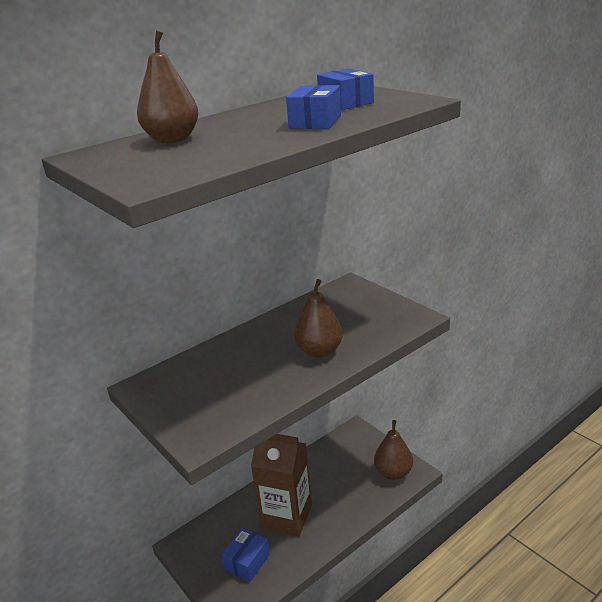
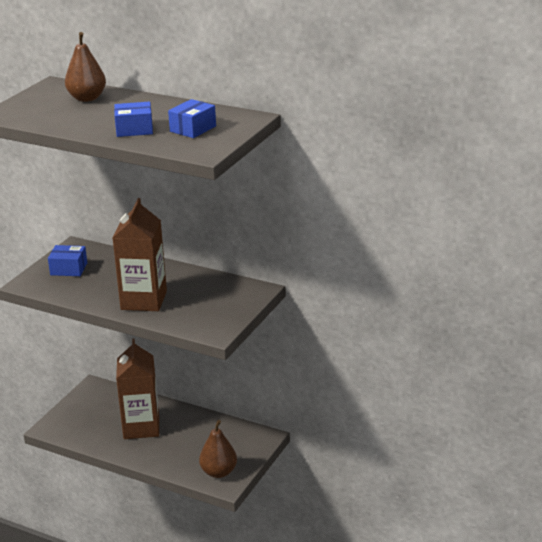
camera: 65 degrees right, 0 degrees up
(247, 562) = (90, 421): blue box -> blue box (68, 269)
(319, 351) = (144, 300): brown pear -> brown carton

